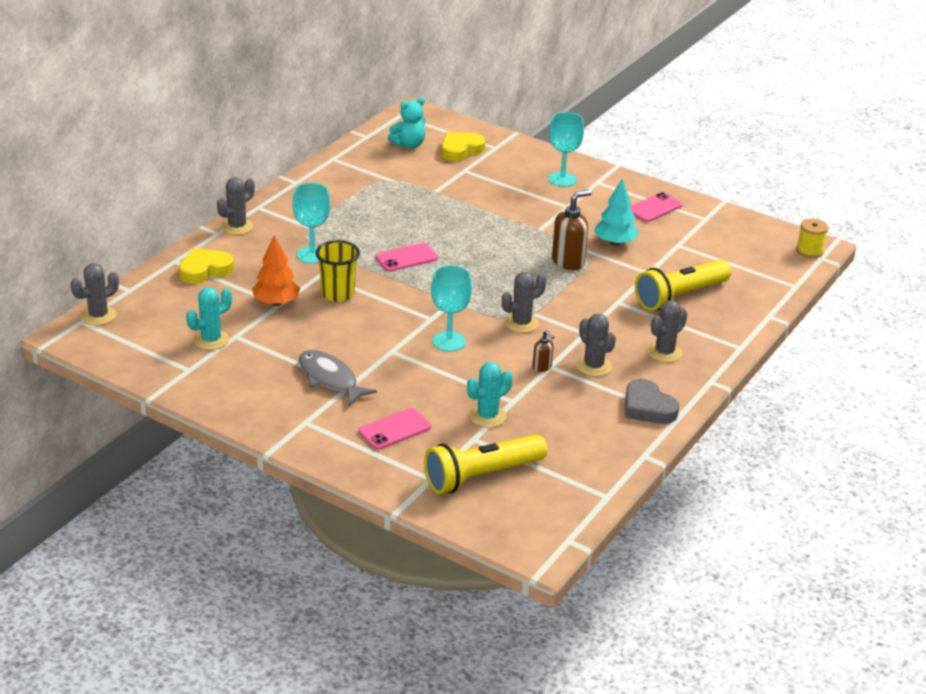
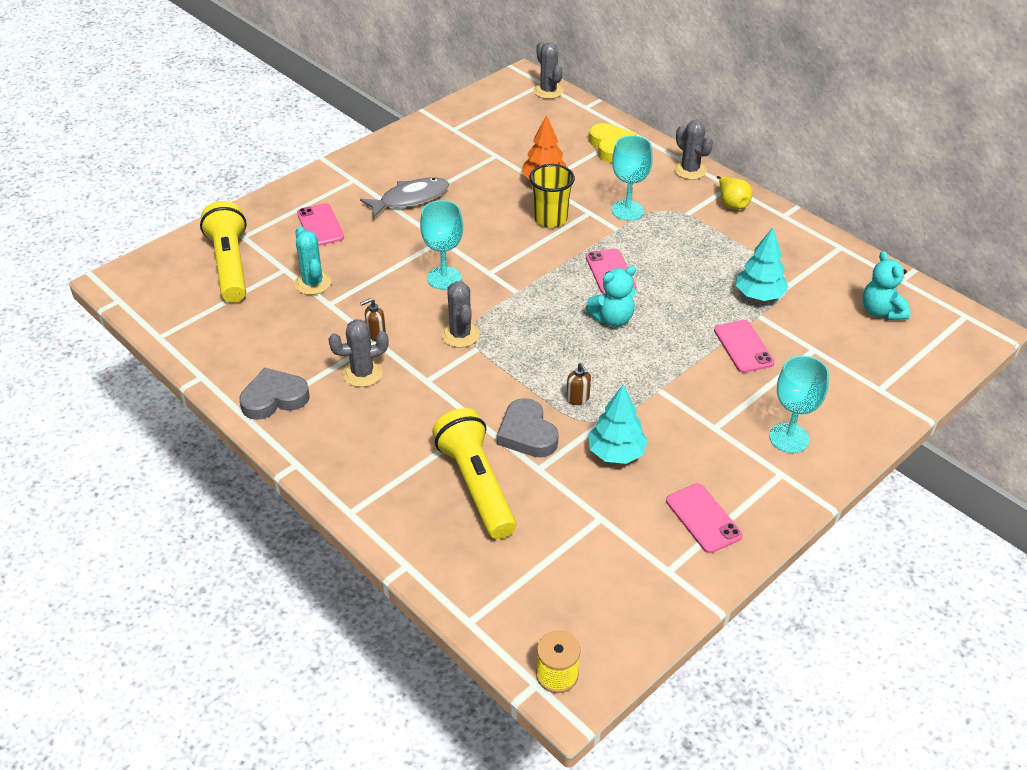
camera: 105 degrees right, 10 degrees up
(211, 340) = (493, 142): turquoise cactus -> none
(285, 205) = (732, 203): none -> yellow pear
(409, 191) = (759, 295): none -> turquoise tree
(460, 150) = (869, 355): yellow heart -> none
(467, 253) = (612, 318): none -> turquoise teddy bear
(475, 197) = (743, 346): none -> pink phone
(568, 262) = (578, 399): brown soap dispenser -> brown soap dispenser, size x0.52
(617, 280) = (527, 433): none -> grey heart
(664, 352) = (365, 438): grey cactus -> none

